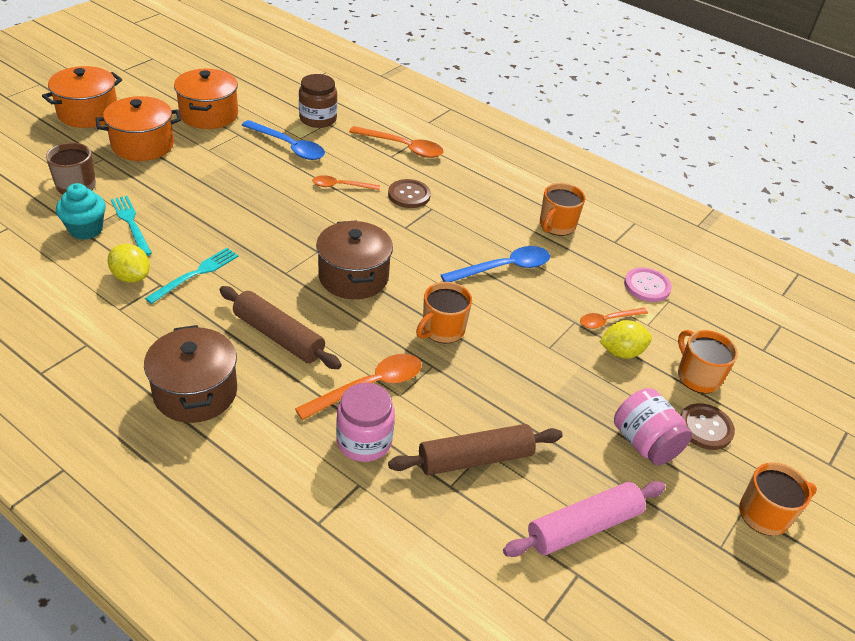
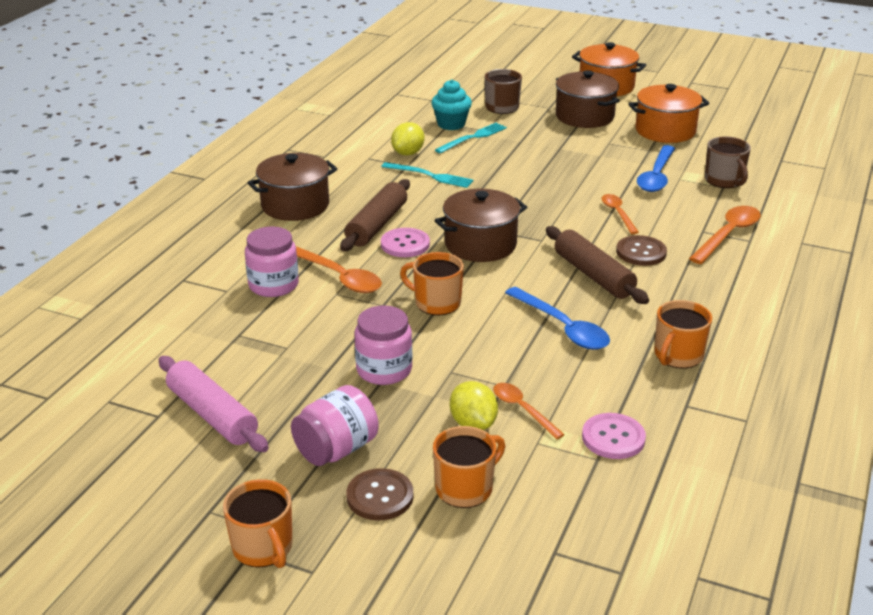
camera: 80 degrees right, 10 degrees down
(143, 145) = (584, 116): orange pot -> brown pot
(318, 119) = (724, 180): brown jar -> brown mug
(328, 325) = (405, 244): none -> pink button
(402, 147) = (728, 235): orange spoon -> orange spoon turned 150 degrees counterclockwise
(475, 459) = (274, 343): brown rolling pin -> brown rolling pin (593, 275)
(538, 388) = (384, 370): none -> pink jar
(556, 225) = (677, 356): orange mug -> orange mug turned 75 degrees counterclockwise

